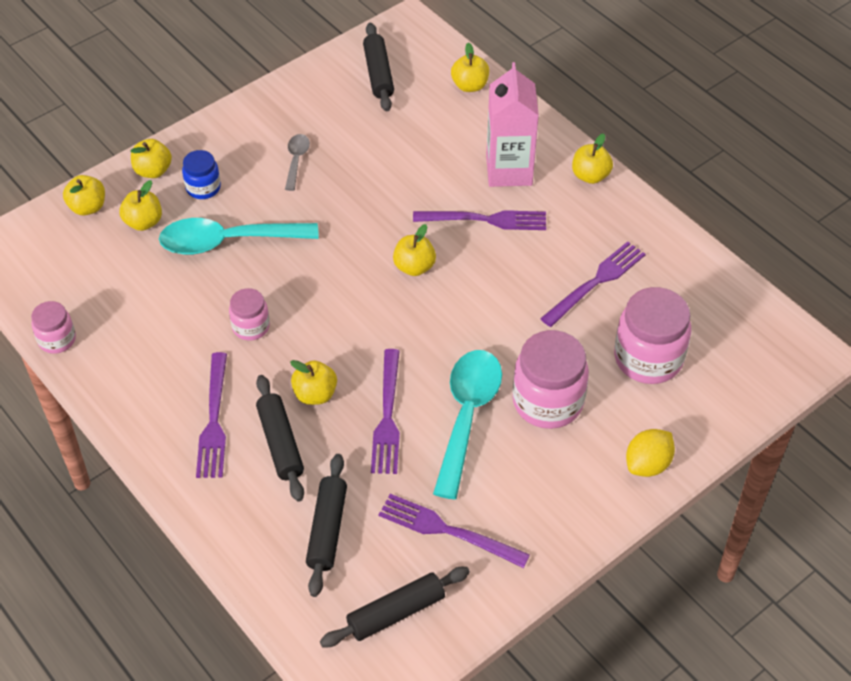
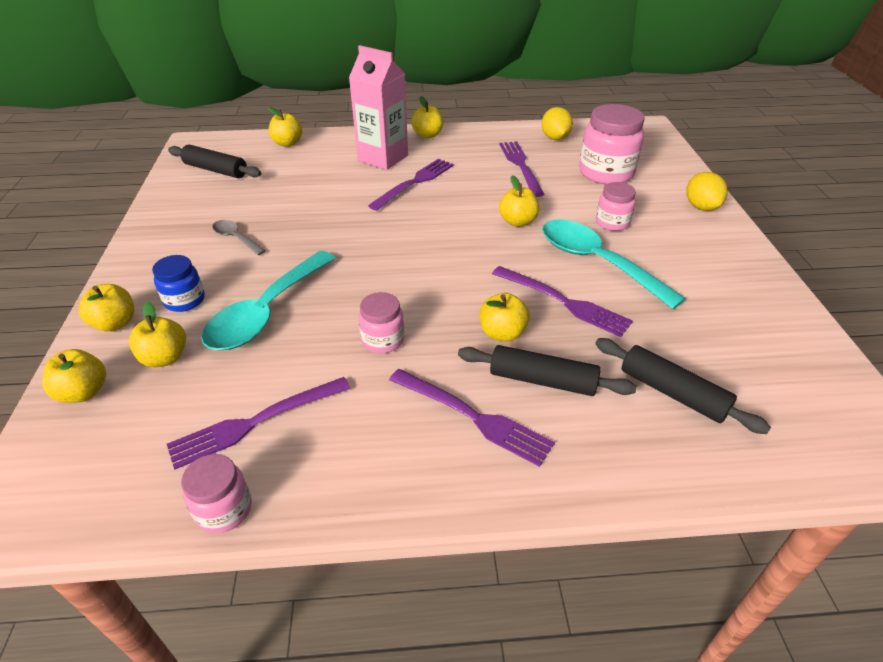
camera: 55 degrees left, 10 degrees down
(396, 613) = (798, 388): black rolling pin -> none
(414, 267) = (421, 227): yellow apple -> yellow apple (517, 221)
(446, 530) = (713, 320): purple fork -> purple fork (254, 423)
(547, 402) = (612, 223): pink jar -> pink jar, size x0.55
(689, 282) = (555, 138): none -> yellow lemon

